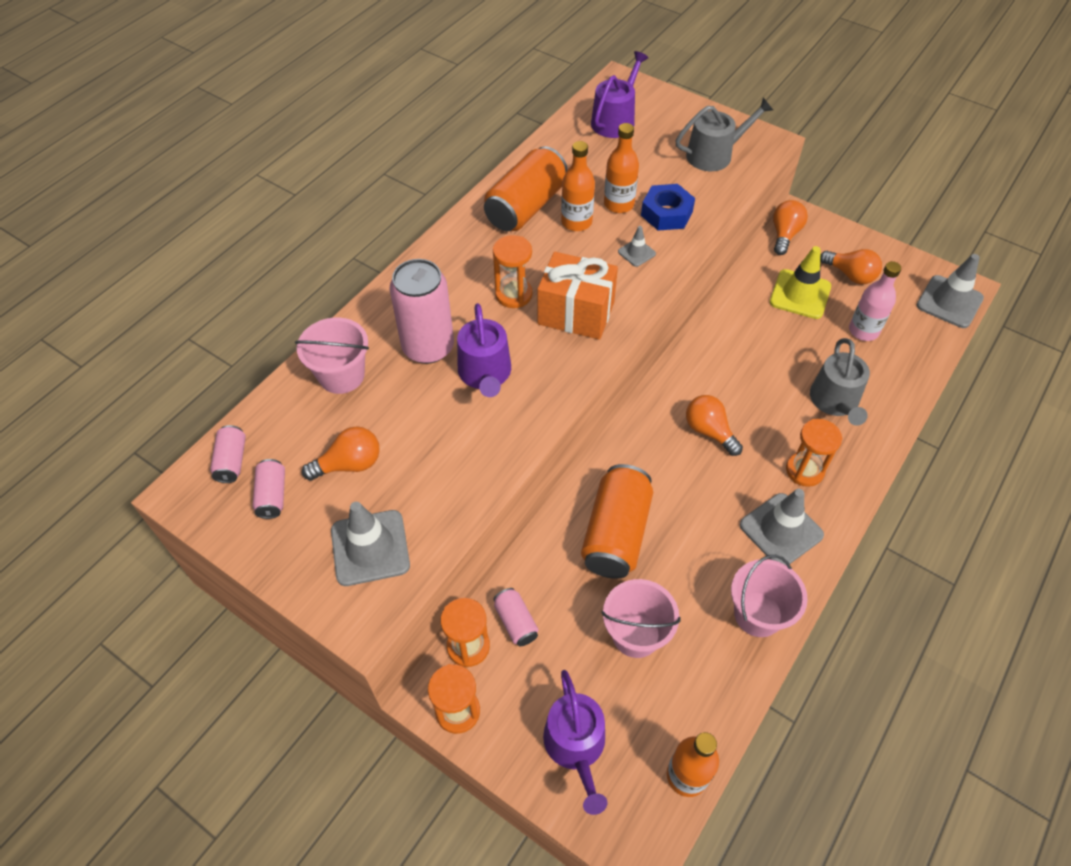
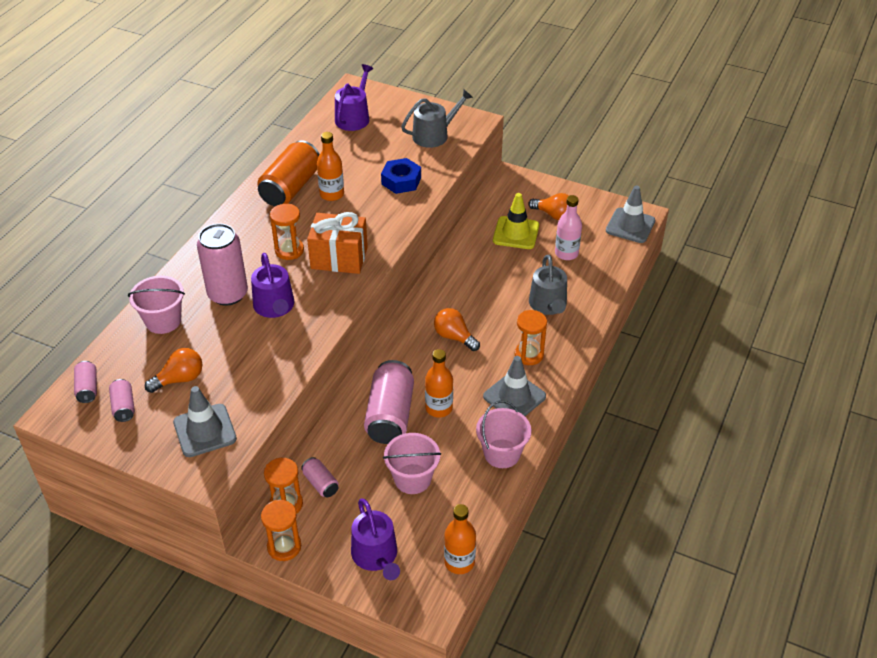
camera: 10 degrees left, 10 degrees down
(616, 533) = (390, 415): orange can -> pink can
(619, 204) = (363, 178): orange bottle -> orange bottle (439, 408)
(636, 253) = (381, 211): grey traffic cone -> none
(784, 235) = (500, 191): orange light bulb -> none

